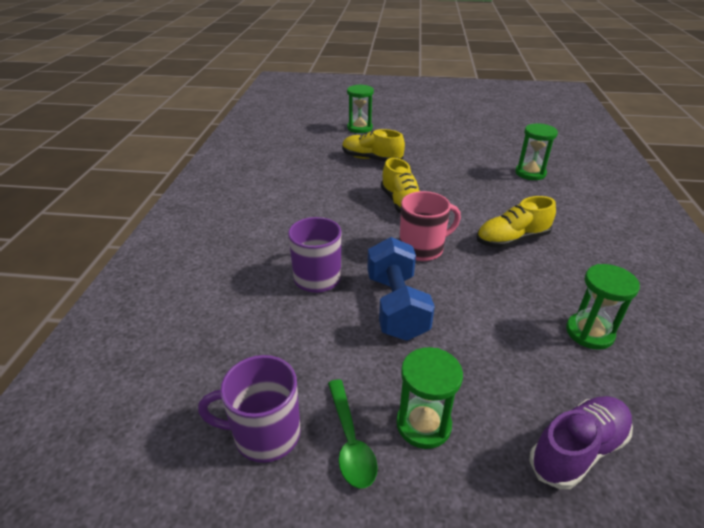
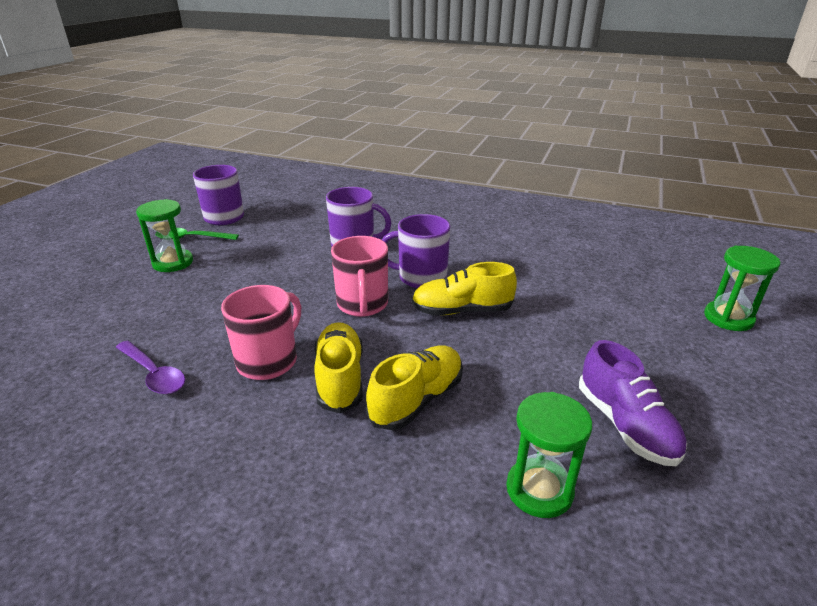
camera: 105 degrees right, 5 degrees down
(365, 227) = (421, 277): none -> purple mug
(371, 159) = (602, 310): yellow shoe -> yellow shoe (417, 399)
(396, 306) = (289, 273): blue dumbbell -> none
(523, 276) = (268, 361): none -> pink mug
(577, 449) = (81, 316): purple shoe -> purple shoe (625, 425)
(589, 333) = (154, 374): green hourglass -> purple spoon

